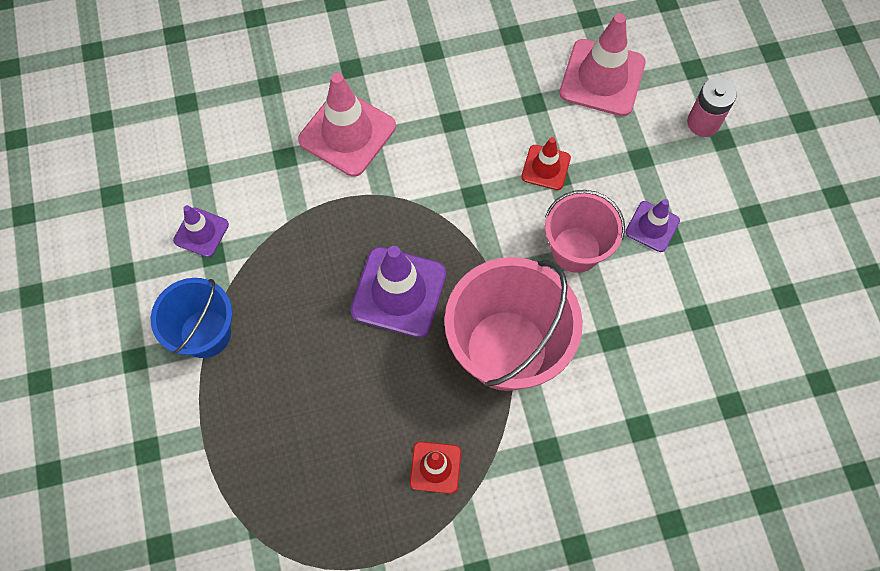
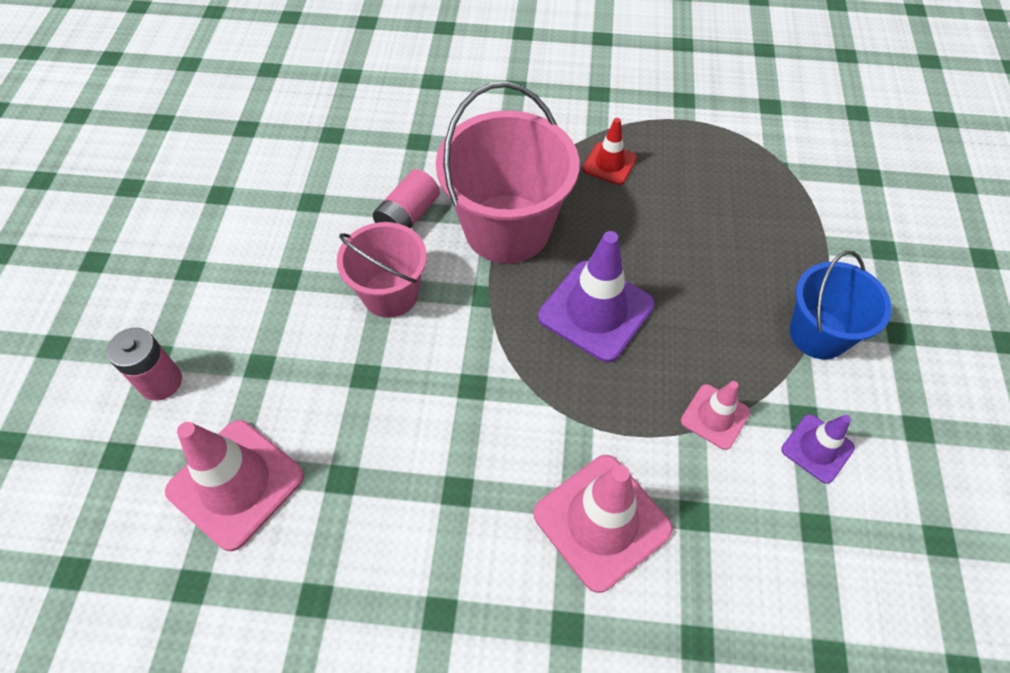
camera: 160 degrees left, 10 degrees down
(282, 232) = (715, 416): none -> pink traffic cone
(546, 167) = (373, 390): red traffic cone -> none
(602, 332) = (408, 216): none -> pink battery
(652, 226) = (298, 291): purple traffic cone -> none

